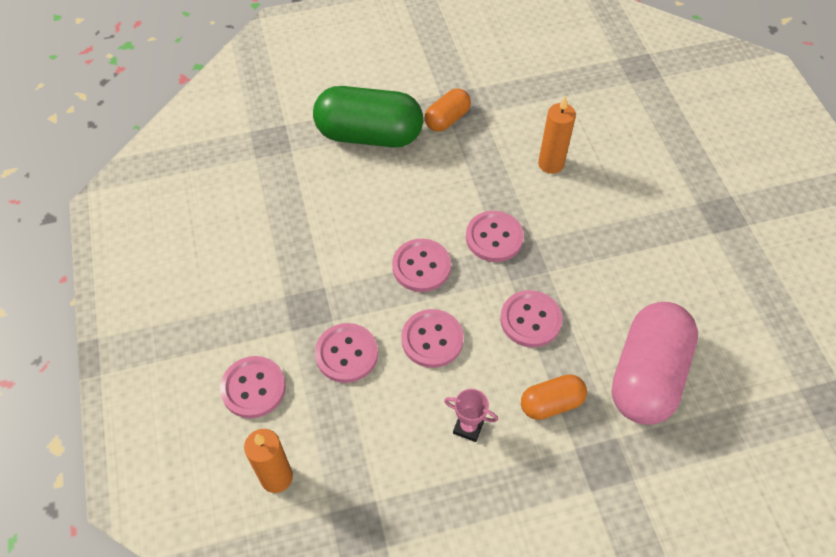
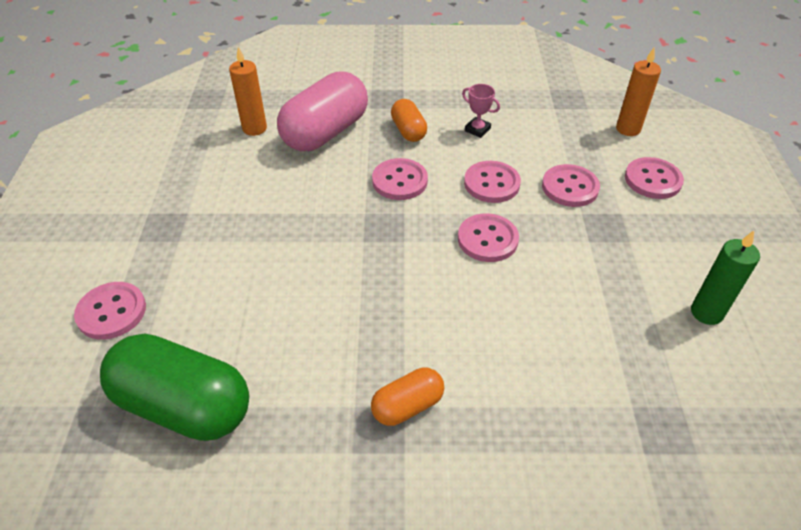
camera: 165 degrees left, 10 degrees down
(223, 235) = (706, 312): none -> green candle
(369, 135) = (521, 405): green capsule -> green capsule (184, 405)
(494, 238) = (404, 250): pink button -> pink button (111, 312)
(551, 164) = (304, 314): orange candle -> orange candle (254, 128)
(551, 403) = (408, 131): orange capsule -> orange capsule turned 75 degrees clockwise

